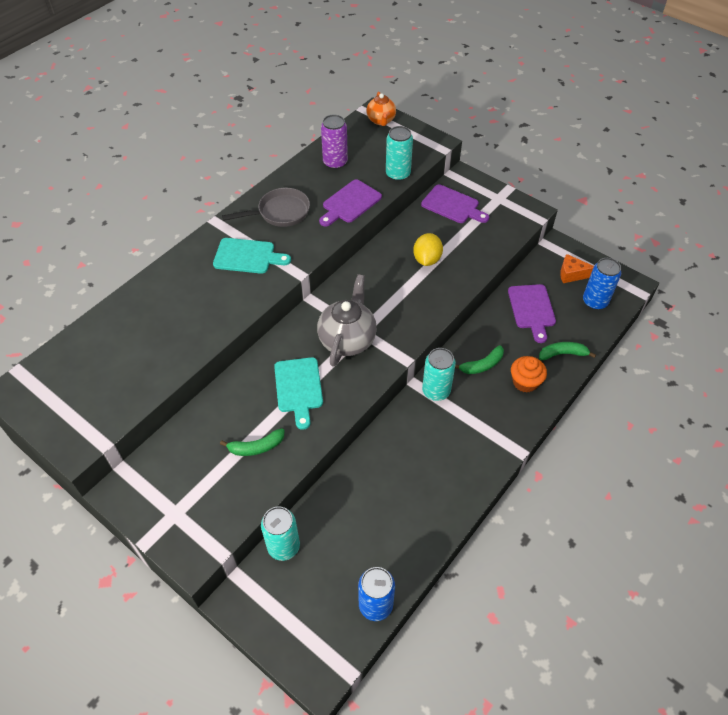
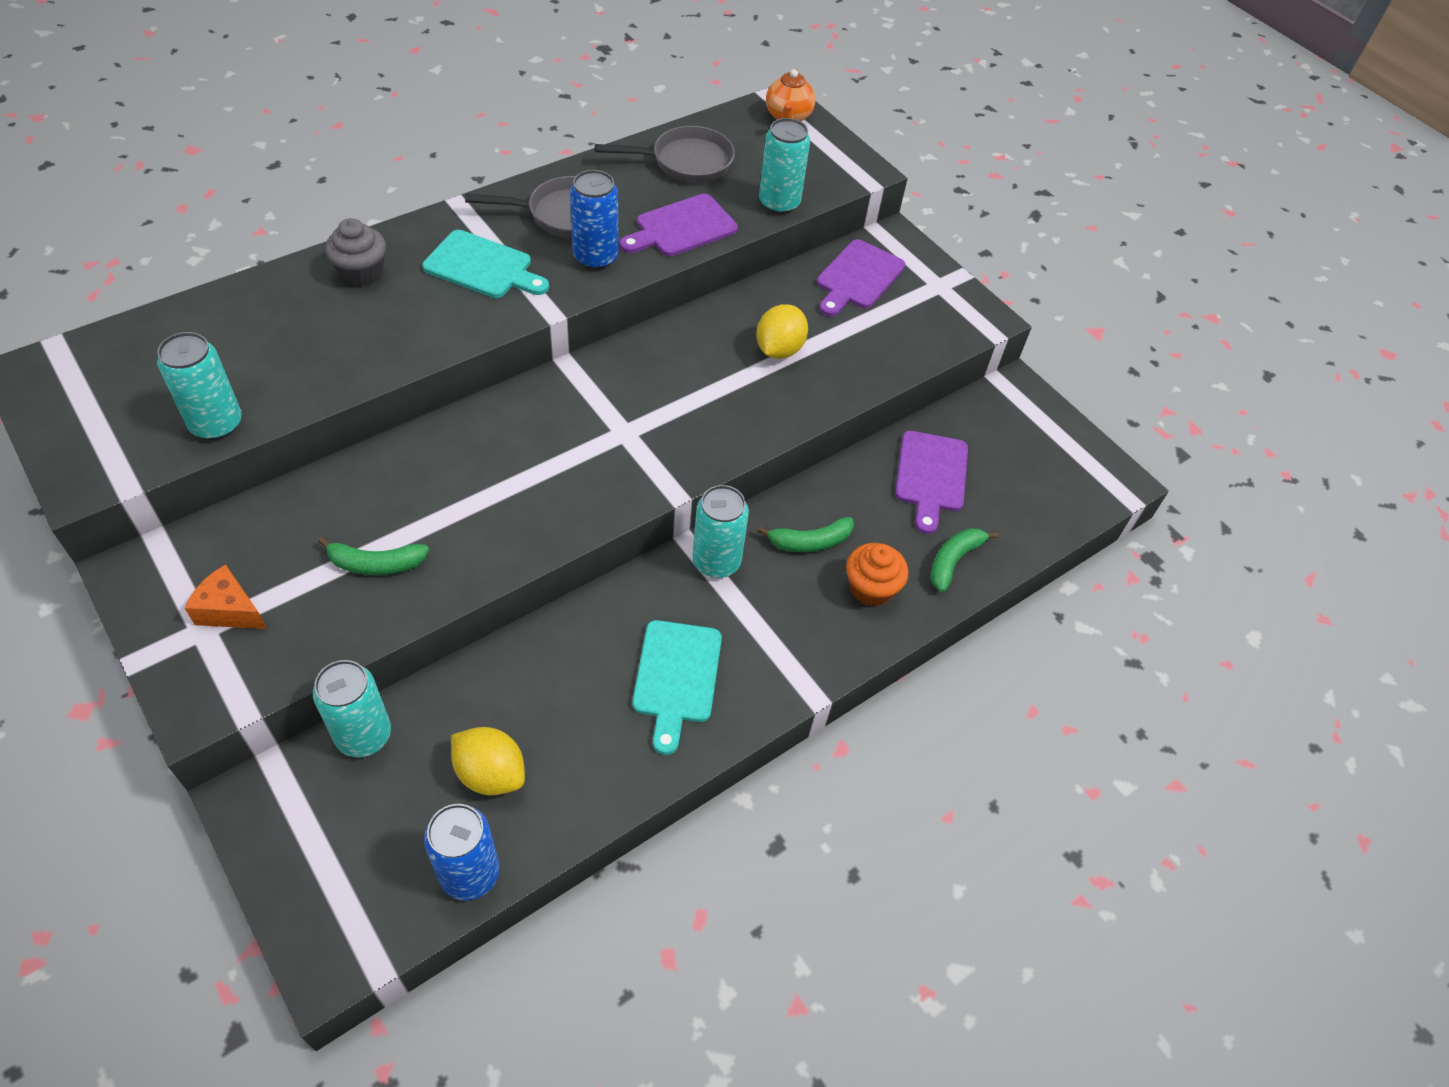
camera: 10 degrees right, 0 degrees up
(137, 392) = (216, 424): none -> turquoise can
(179, 278) = (362, 272): none -> grey cupcake
(298, 388) = (484, 492): turquoise cutting board -> turquoise cutting board (676, 677)
(335, 162) = (686, 162): purple can -> grey pan
(347, 340) = (596, 439): grey teapot -> none
(363, 546) = (490, 773): none -> yellow lemon
(452, 205) = (858, 278): purple cutting board -> purple cutting board turned 75 degrees clockwise
(562, 354) = (953, 561): green banana -> green banana turned 60 degrees counterclockwise
(571, 274) = (1021, 438): orange cheese -> orange cheese (230, 610)
(595, 301) = (1043, 492): blue can -> blue can (595, 257)

